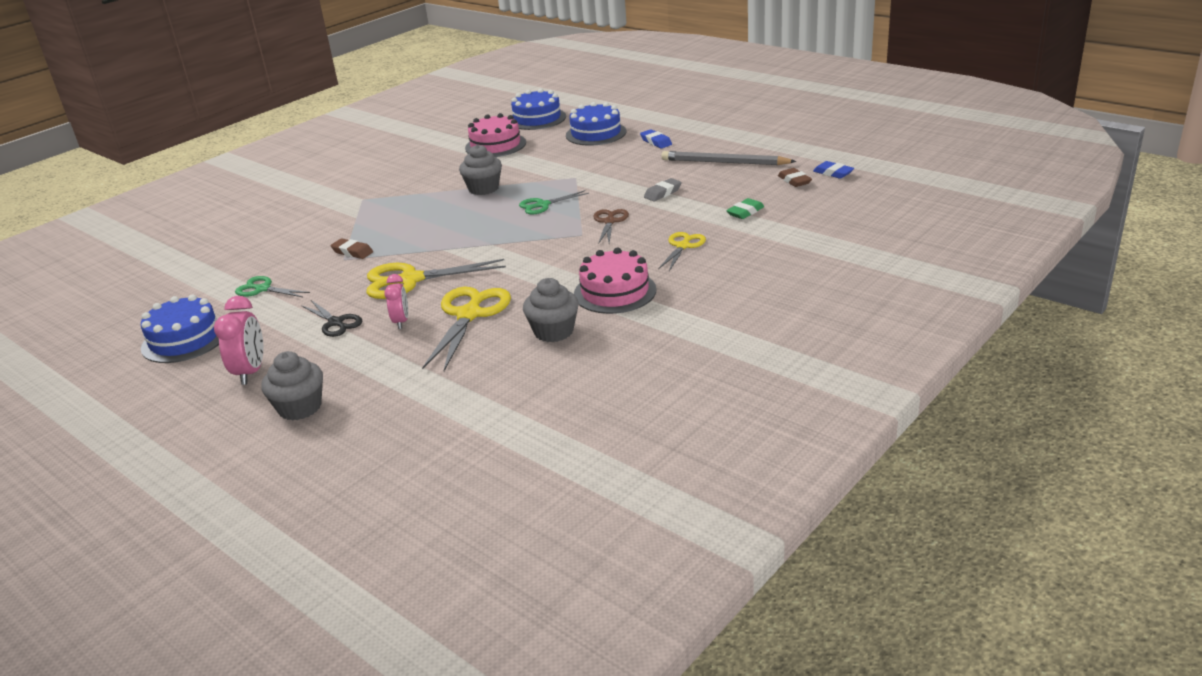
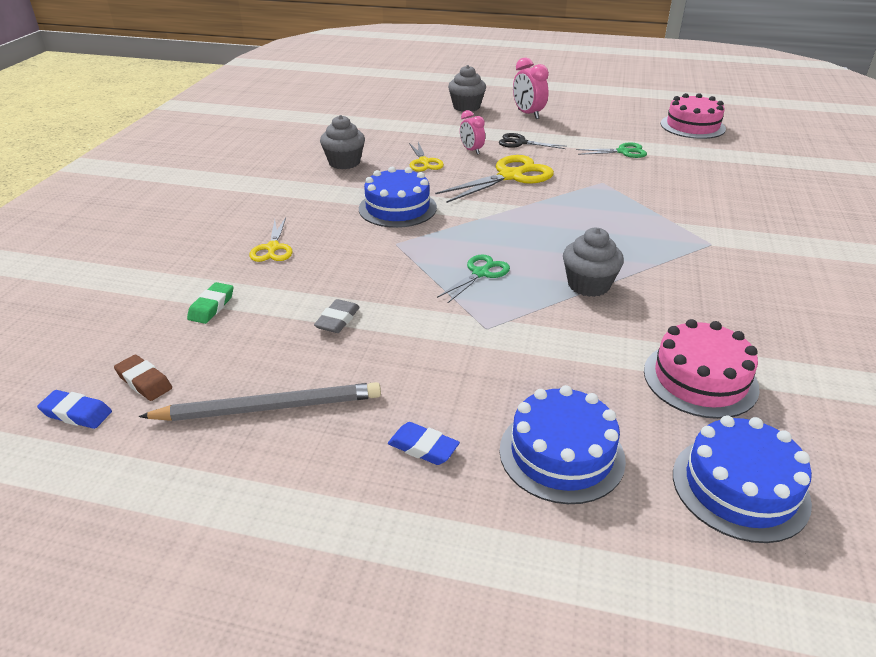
camera: 150 degrees right, 5 degrees up
(185, 339) = (609, 120): blue cake -> blue cake (397, 208)
(352, 252) = (606, 189): brown eraser -> none
(469, 315) = (424, 162): yellow scissors -> yellow scissors, size x0.57
(609, 222) = (376, 264): brown scissors -> none
(615, 292) = (316, 196): pink cake -> pink cake (692, 126)

